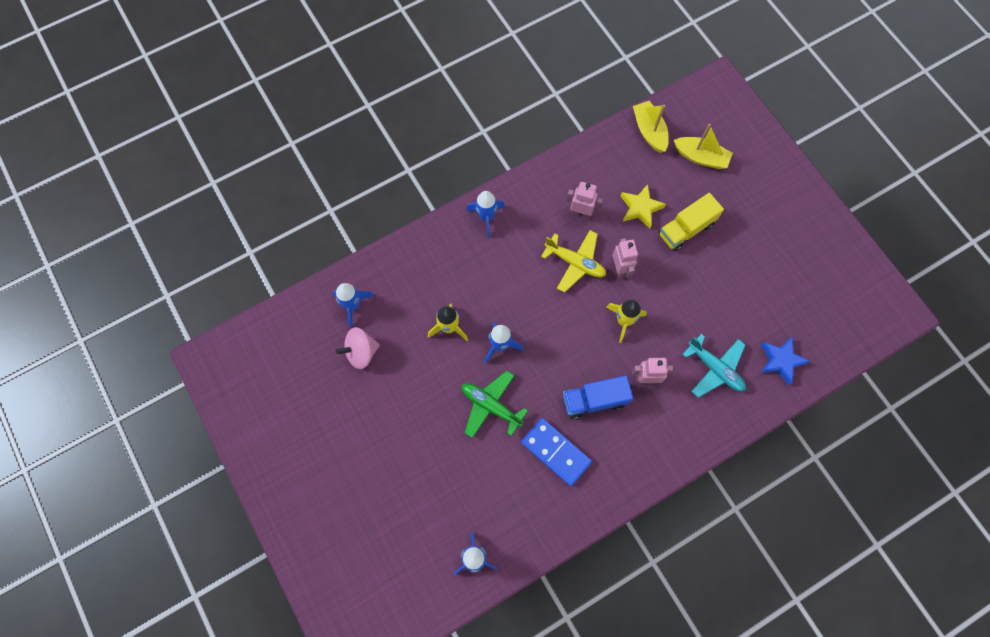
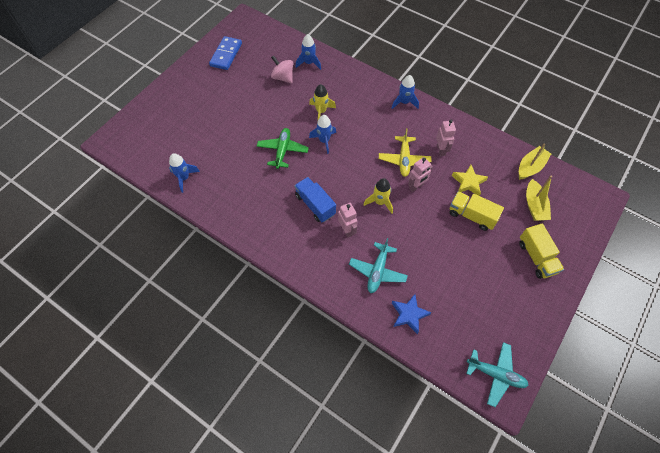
camera: 65 degrees right, 10 degrees down
(555, 452) = (269, 196): blue domino -> blue domino (226, 54)
(764, 193) = (536, 257): none -> yellow truck
(876, 308) = (495, 374): none -> turquoise plane

